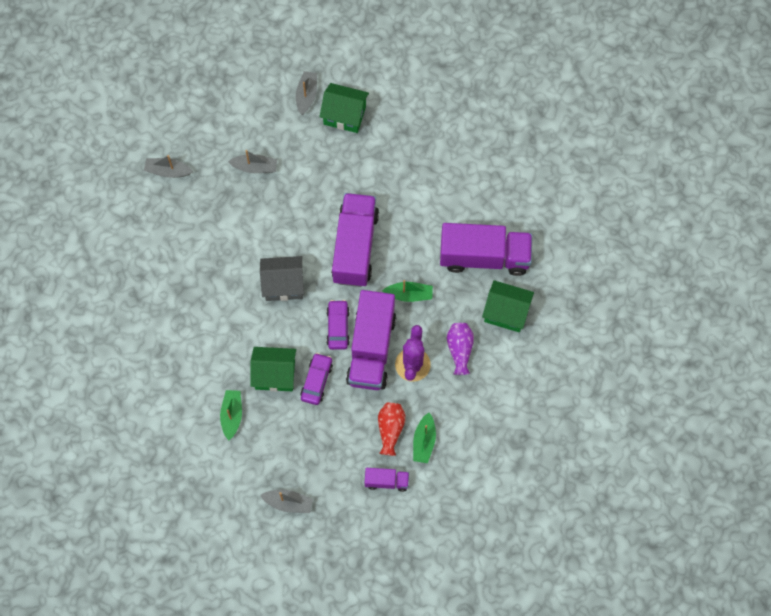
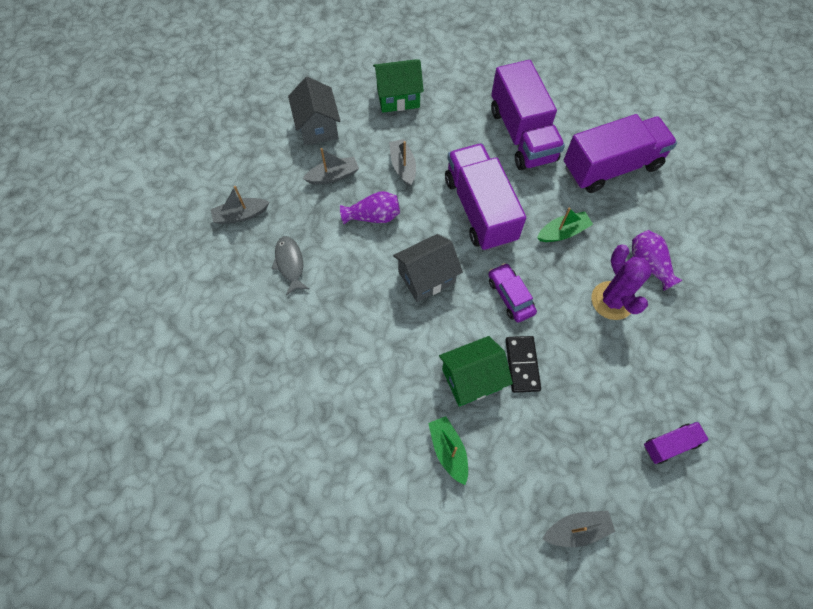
camera: 25 degrees left, 5 degrees down
(187, 229) = (290, 264): none -> grey fish
(263, 116) = (317, 127): none -> grey house
(269, 217) = (373, 216): none -> purple vase
(306, 95) = (351, 94): grey boat -> grey boat (403, 166)
(316, 381) = (522, 365): purple car -> black domino
(371, 349) = (559, 303): purple truck -> purple truck (522, 135)
(390, 429) = (635, 382): red vase -> none
(424, 441) = (679, 378): green boat -> none
(506, 312) = (668, 209): green house -> none

